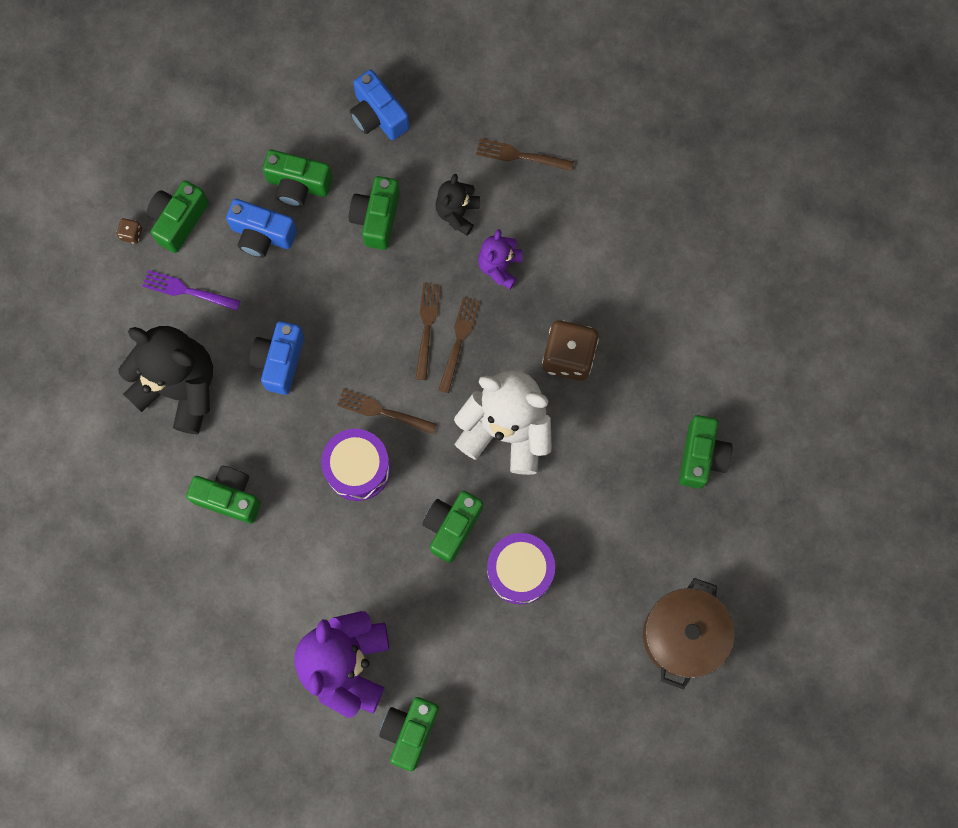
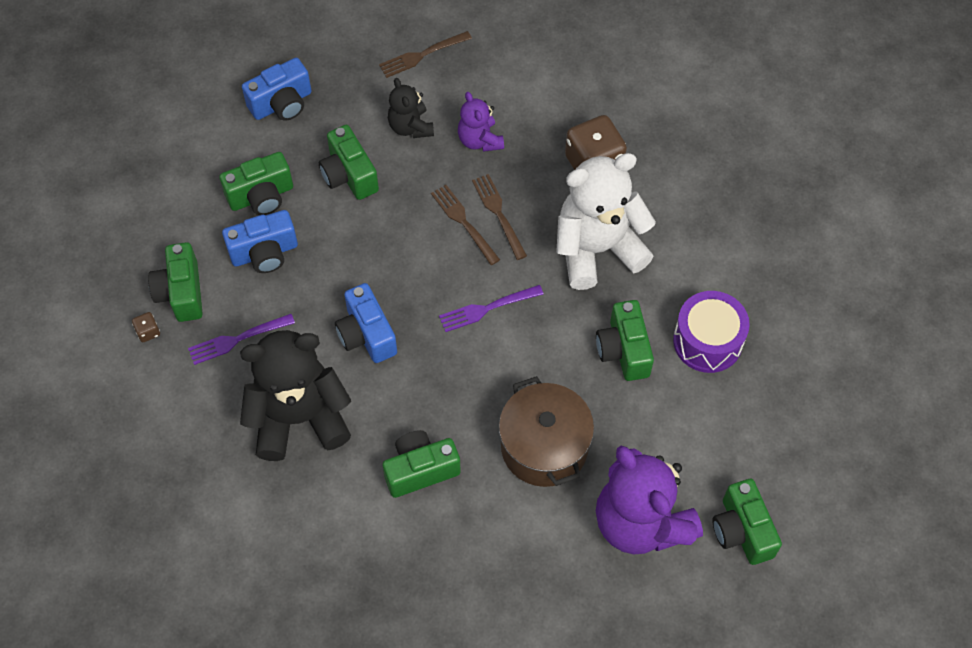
camera: 40 degrees left, 15 degrees down
(358, 468) = (507, 365): purple drum -> none
(378, 115) = (282, 103): blue camera -> blue camera turned 45 degrees counterclockwise
(382, 411) = (487, 308): brown fork -> purple fork
(683, 635) = (872, 291): brown pot -> brown pot (544, 447)
(701, 456) = (758, 159): green camera -> none

